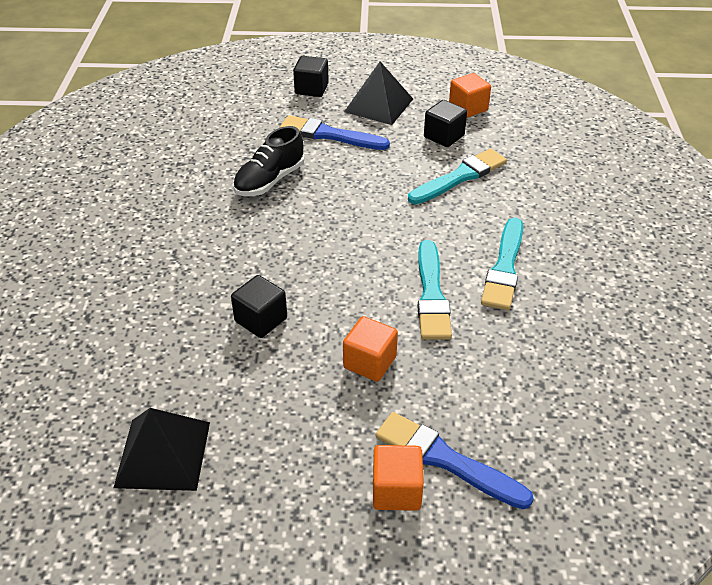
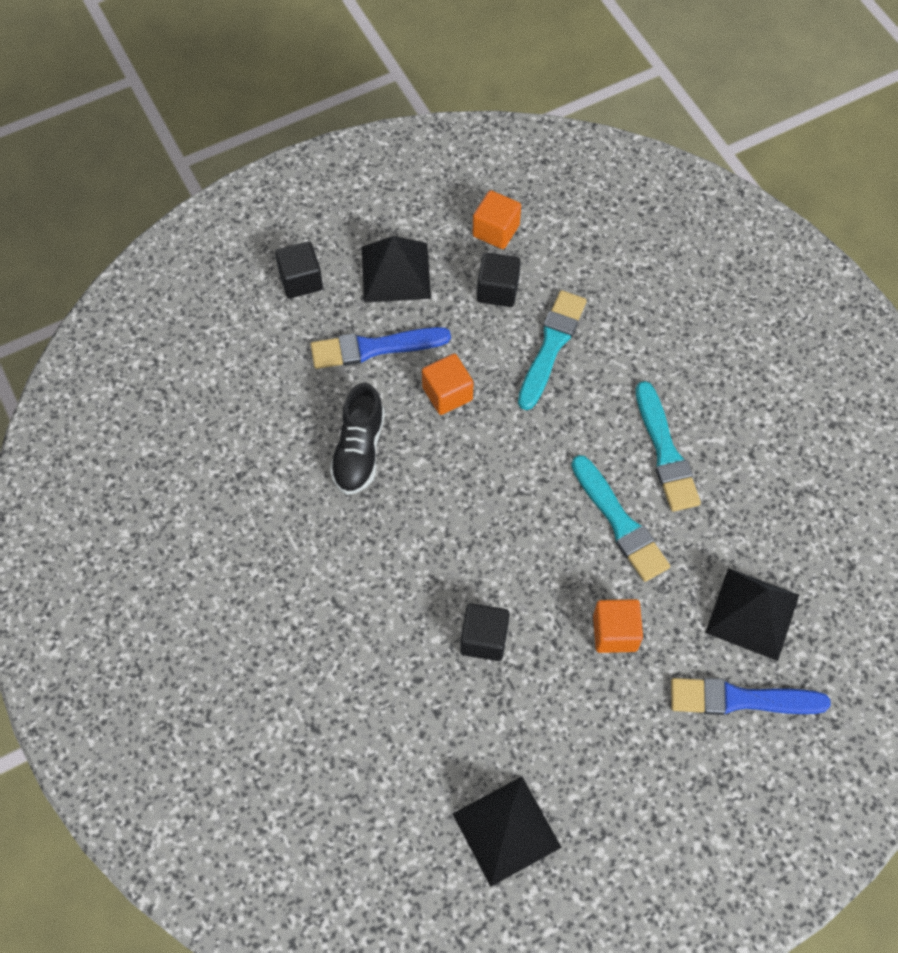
camera: 30 degrees left, 20 degrees up
(396, 490) = (720, 752): orange cube -> orange cube (447, 393)
(503, 403) = (752, 613): none -> black pyramid

